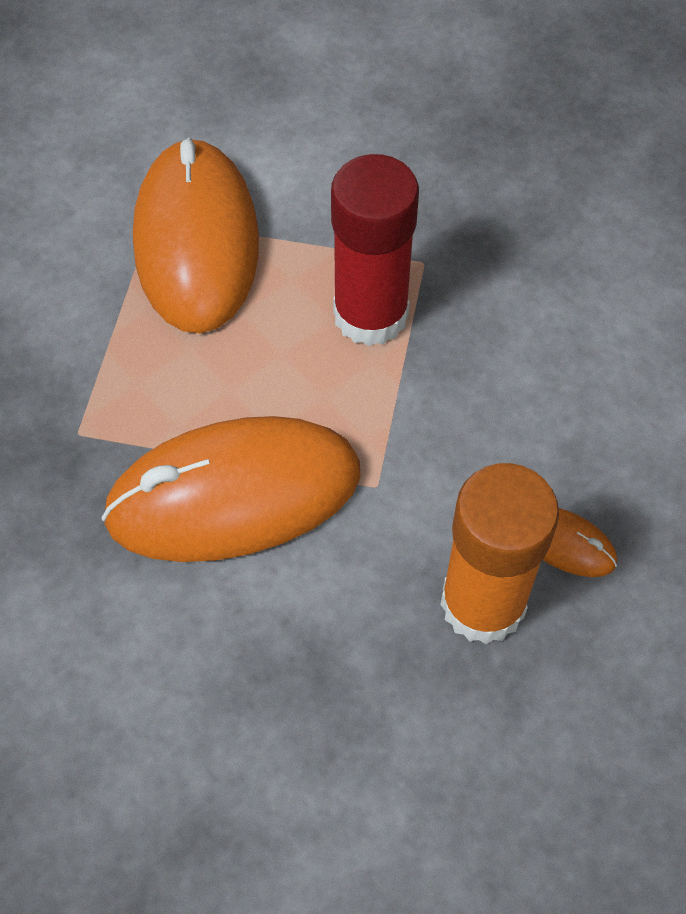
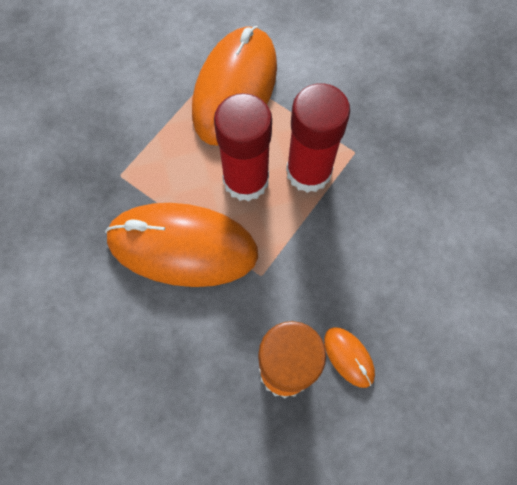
camera: 25 degrees right, 10 degrees up
(282, 363) = (246, 180): none -> red glue stick

